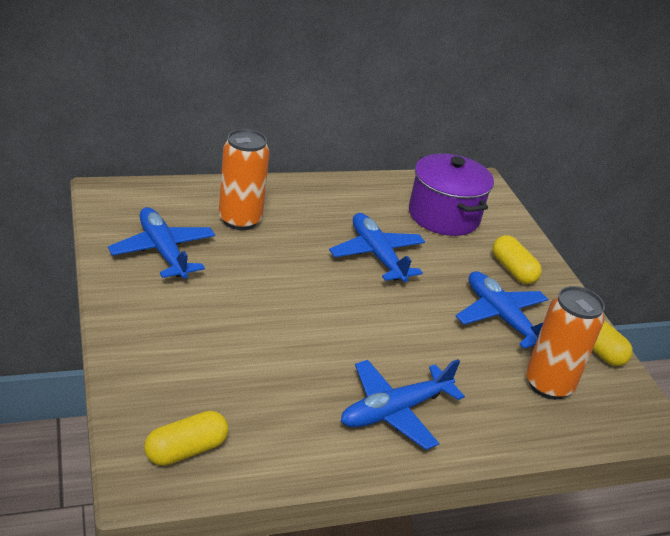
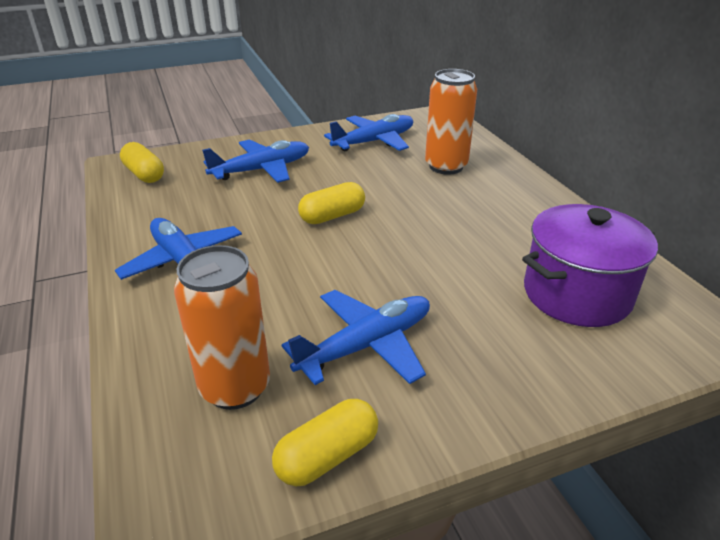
camera: 90 degrees right, 0 degrees up
(377, 255) = (442, 243): blue plane -> blue plane (262, 170)
(513, 270) = (488, 362): yellow capsule -> yellow capsule (332, 216)

